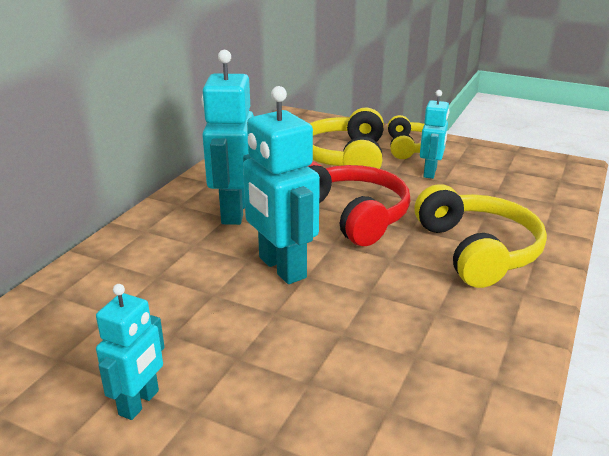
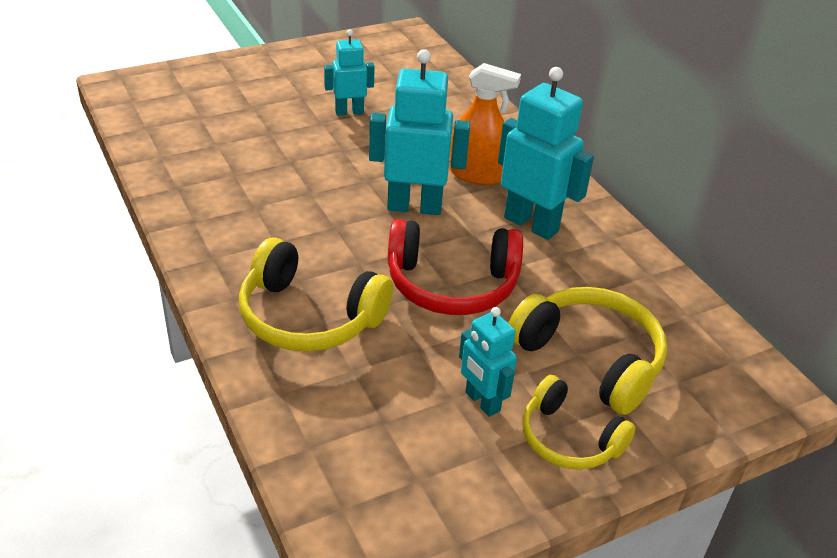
camera: 125 degrees right, 10 degrees up
(139, 403) = (349, 112): turquoise robot -> turquoise robot turned 105 degrees clockwise
(187, 259) = (477, 174): none -> orange spray bottle

